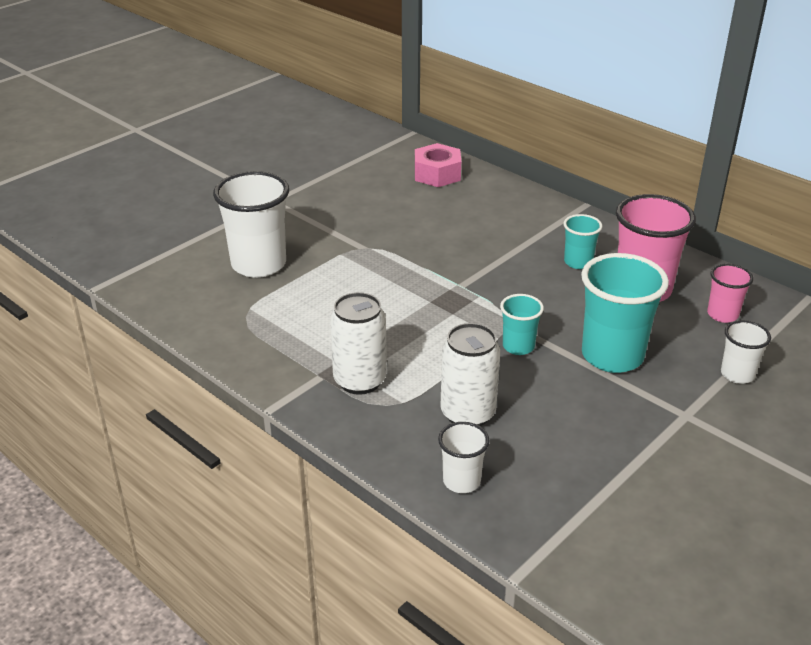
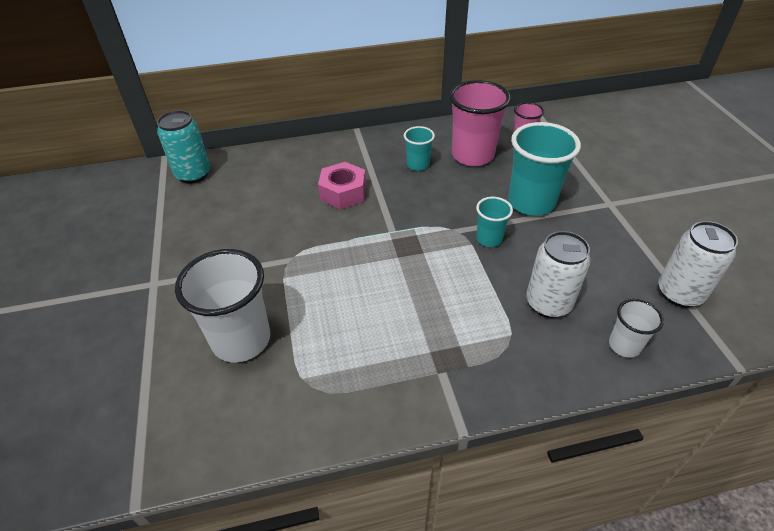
camera: 55 degrees left, 10 degrees up
(360, 380) = (466, 348): white can -> white can (679, 293)
(408, 156) = (193, 174): none -> turquoise can
(437, 174) = (237, 172): pink nut -> pink nut (343, 193)
(737, 374) = (584, 164): white cup -> none

